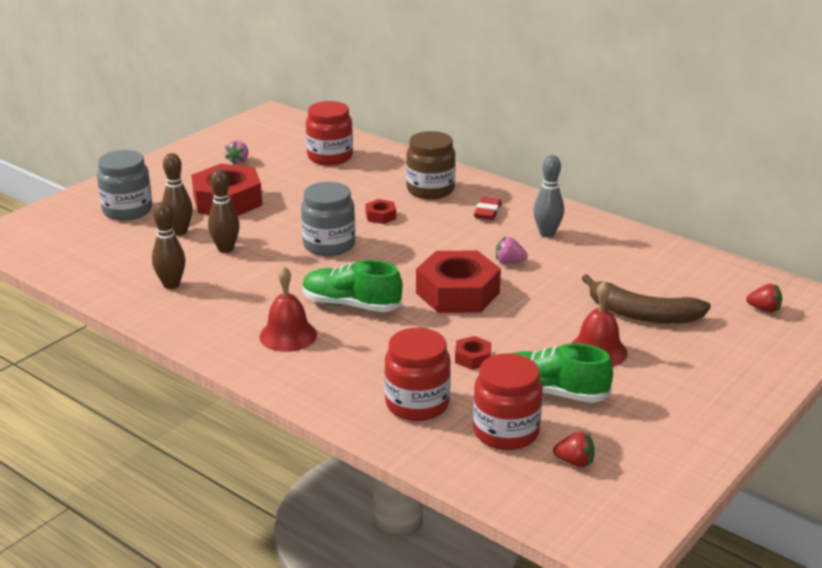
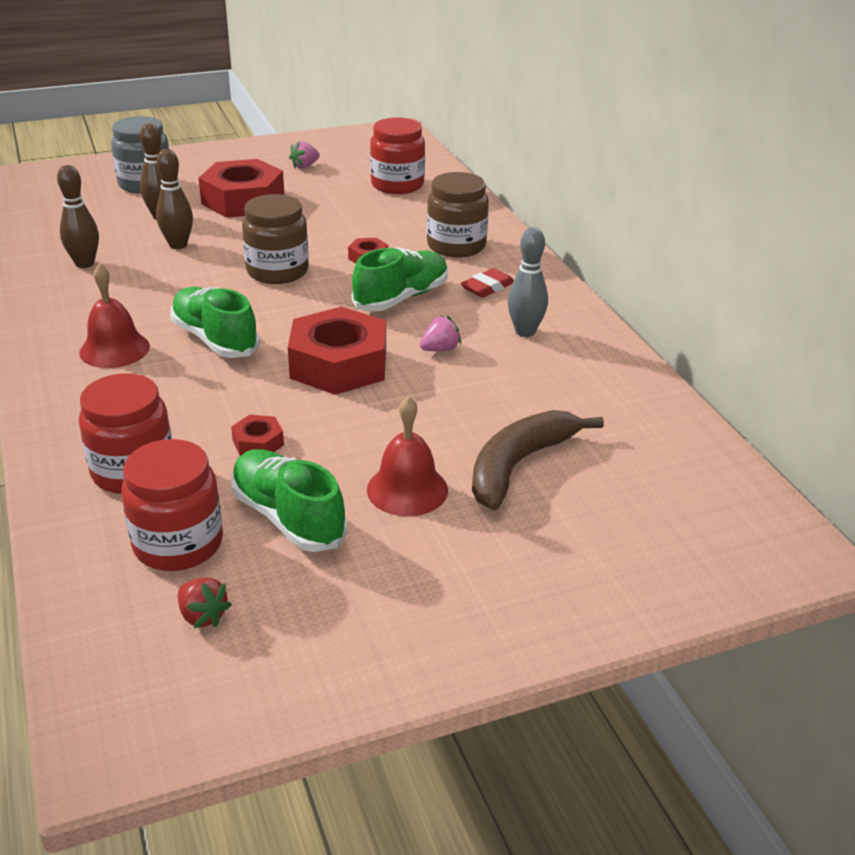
camera: 30 degrees right, 5 degrees up
(329, 245) = (277, 271): grey jar -> brown jar
(440, 236) = (401, 298): none -> green shoe
(509, 262) = (440, 349): pink strawberry -> pink strawberry turned 105 degrees clockwise
(642, 314) = (519, 465): brown banana -> brown banana turned 75 degrees clockwise
(764, 309) = (690, 519): red strawberry -> none

